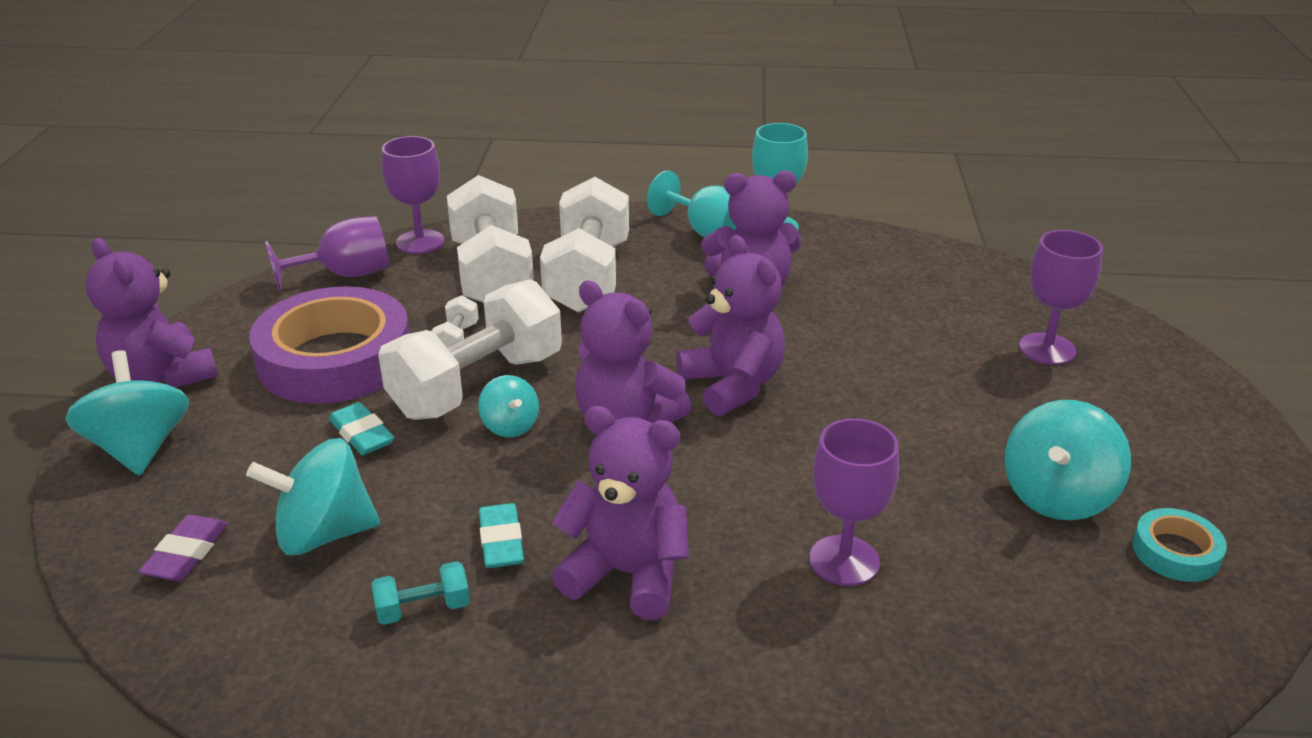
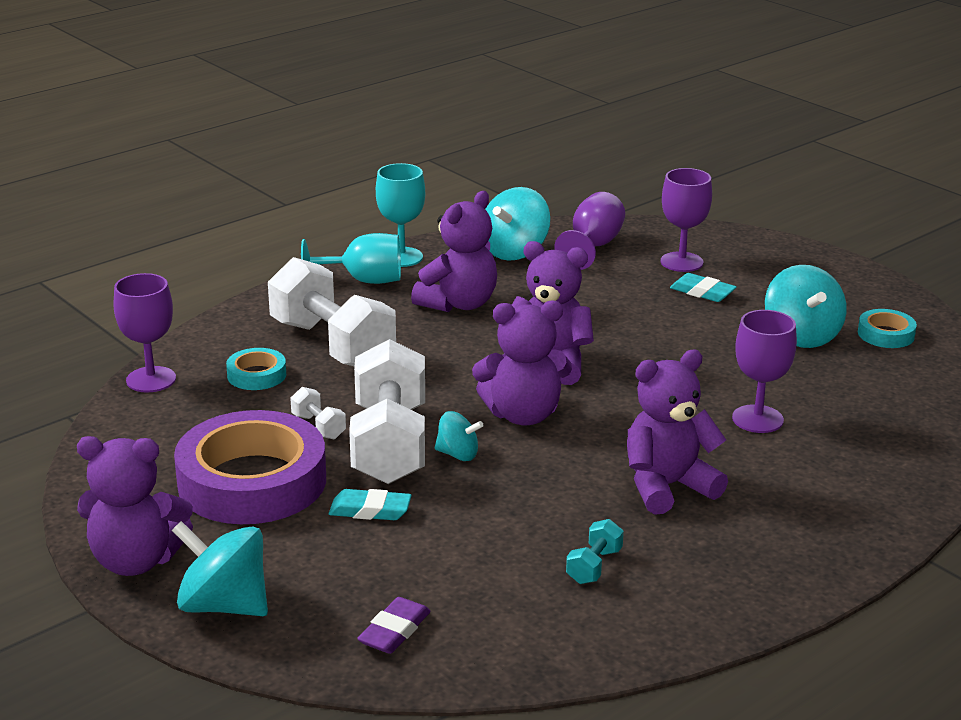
camera: 45 degrees left, 5 degrees down
(186, 553) = (394, 631): purple eraser -> purple eraser turned 60 degrees clockwise
(324, 534) = (460, 570): turquoise spinning top -> turquoise spinning top (515, 251)
(345, 275) = (137, 428): purple goblet -> purple goblet (592, 246)
(492, 274) = (256, 375): white dumbbell -> turquoise tape
(501, 541) = (572, 512): turquoise eraser -> turquoise eraser (702, 292)

